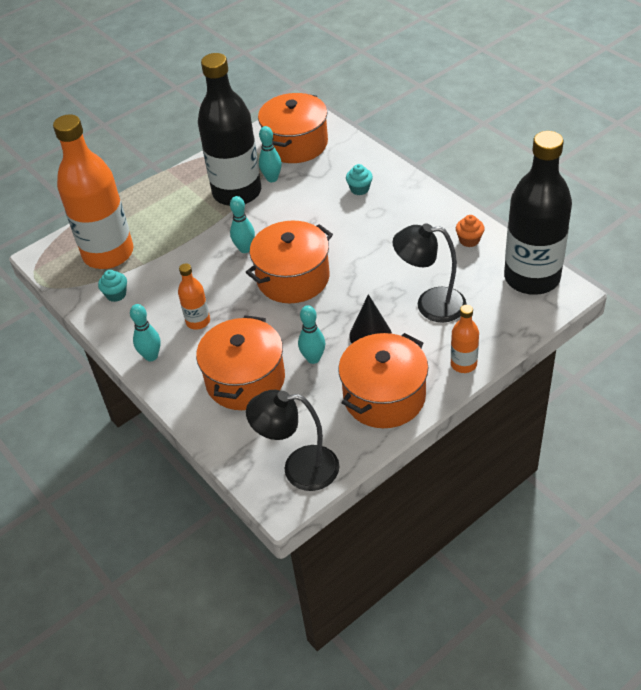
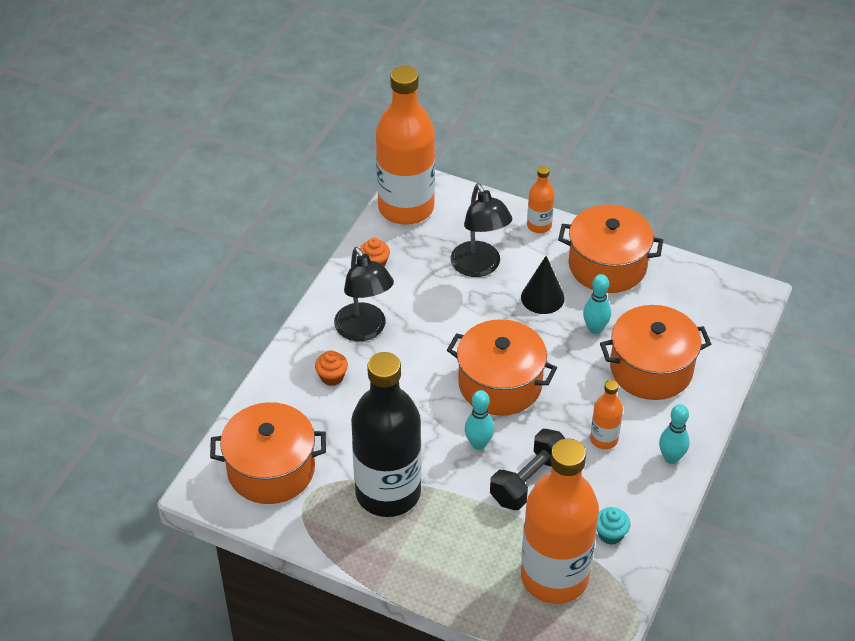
camera: 120 degrees left, 0 degrees up
(193, 266) = (529, 481): none -> black dumbbell
(272, 178) = (347, 467): turquoise bowling pin -> none
(299, 468) = (717, 295): black lamp -> black lamp (364, 330)
(359, 189) = (332, 377): turquoise cupcake -> orange cupcake
(532, 278) = (406, 208): black bottle -> orange bottle

